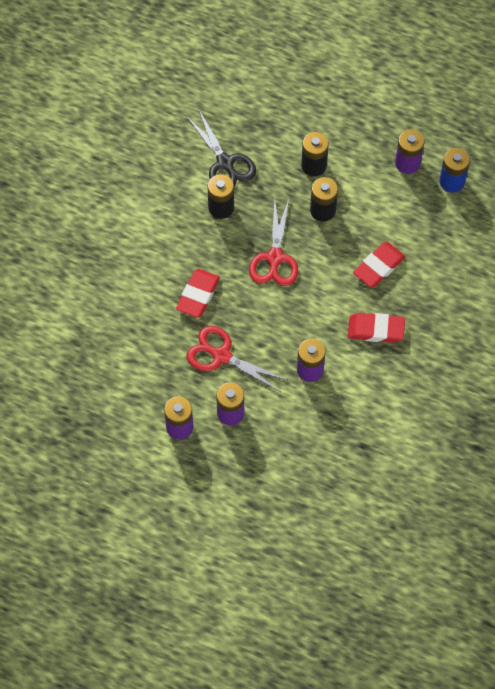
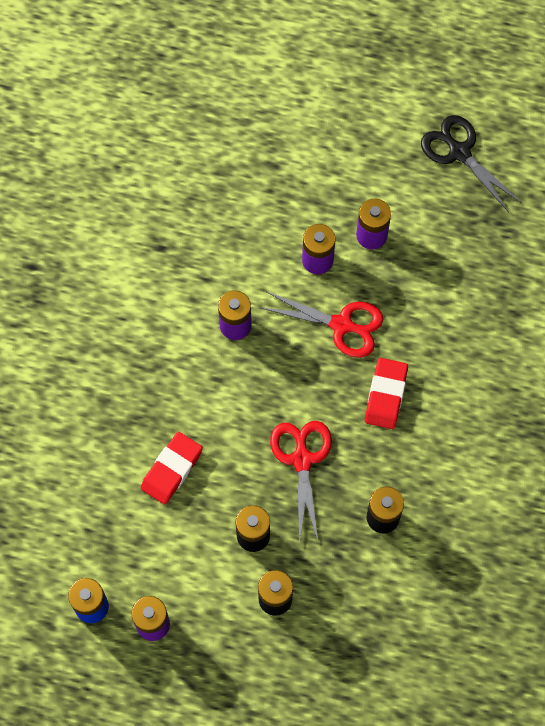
camera: 170 degrees right, 5 degrees up
(225, 163) = (391, 582): black scissors -> black scissors (459, 152)
(376, 330) = (164, 387): red eraser -> none

